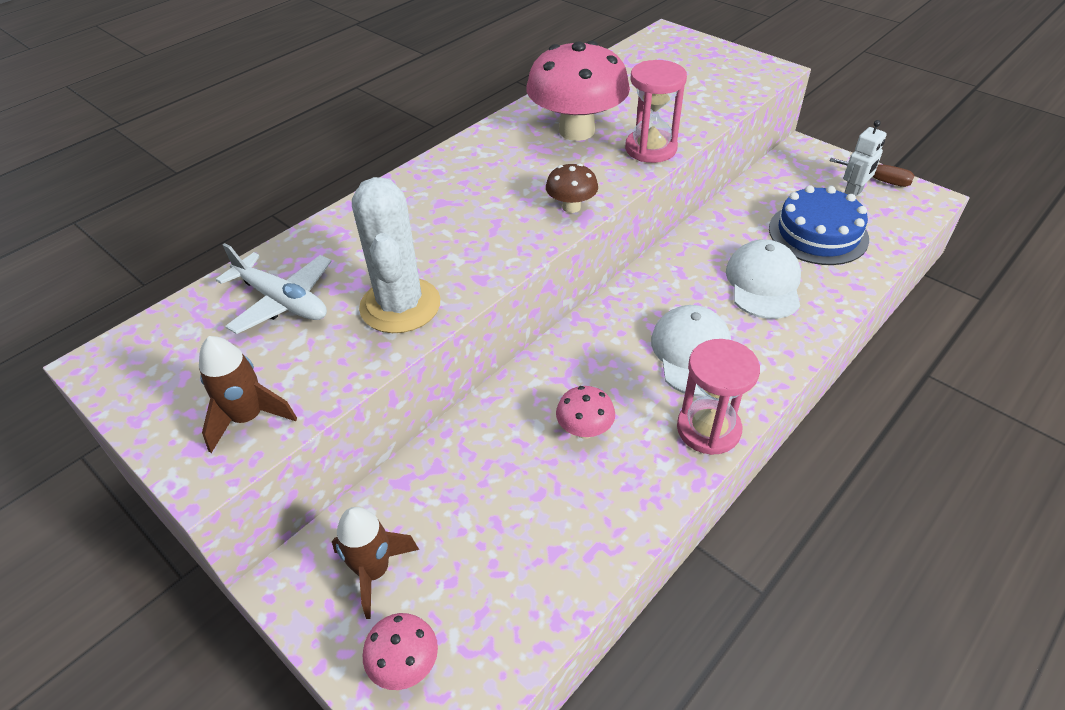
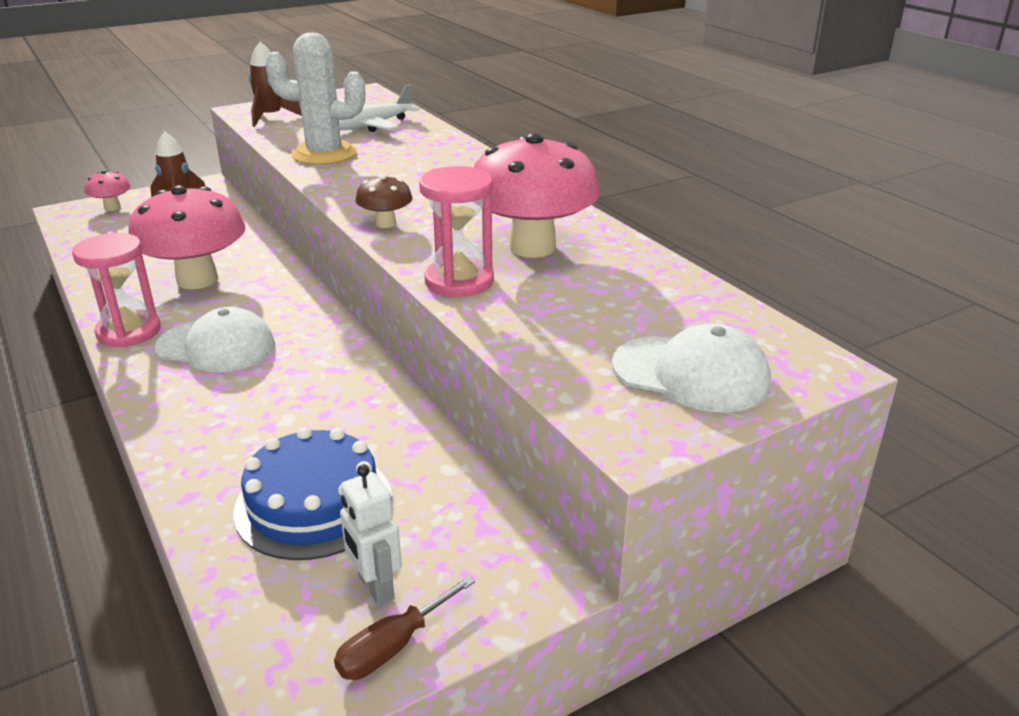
camera: 105 degrees right, 15 degrees down
(584, 430) = (197, 280): pink mushroom -> pink mushroom, size x2.16
(763, 283) = (265, 421): white cap -> white cap (691, 374)

